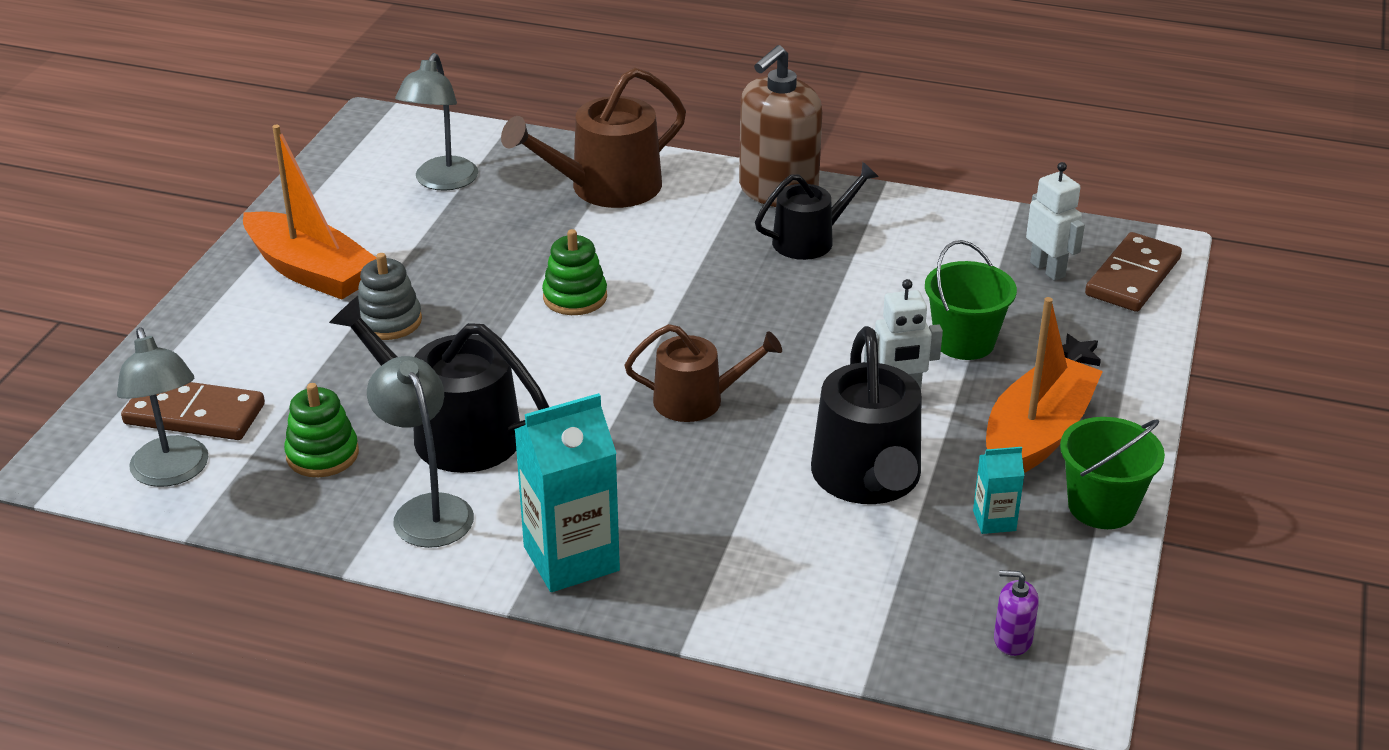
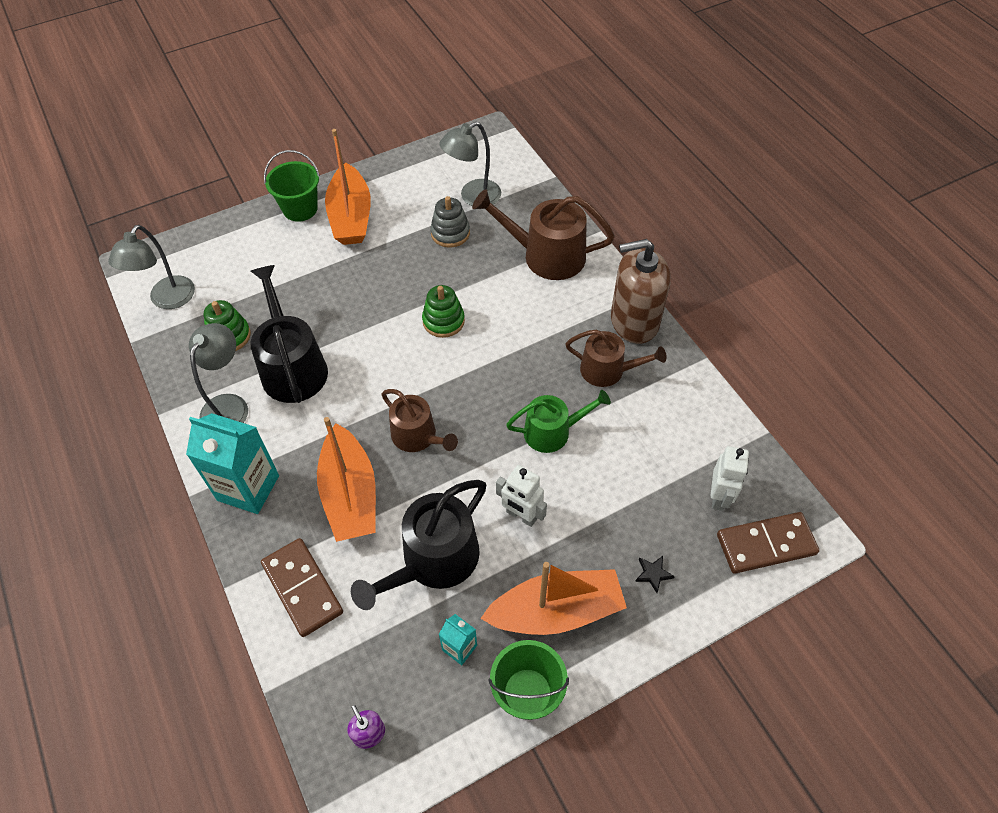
camera: 45 degrees right, 20 degrees up
(195, 414) = (212, 271): brown domino -> brown domino (302, 588)
(389, 321) = (346, 274): grey stacking toy -> grey stacking toy (450, 233)
(698, 488) = (350, 494): none -> orange boat
(810, 240) = (608, 370): black watering can -> brown watering can
(829, 314) = (552, 431): none -> green watering can
(964, 342) = (601, 510): green bucket -> green bucket (300, 209)

